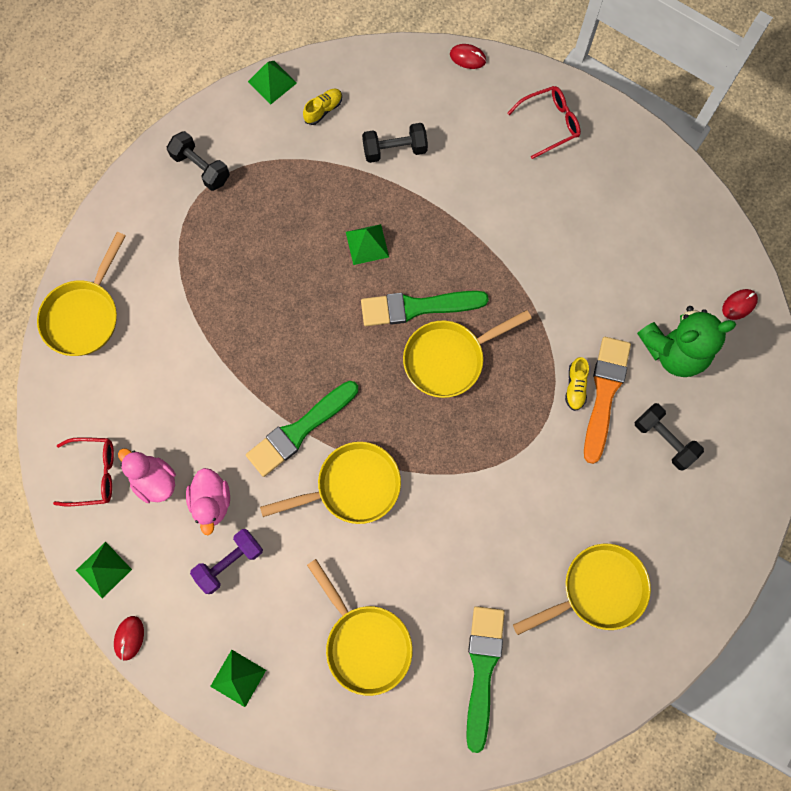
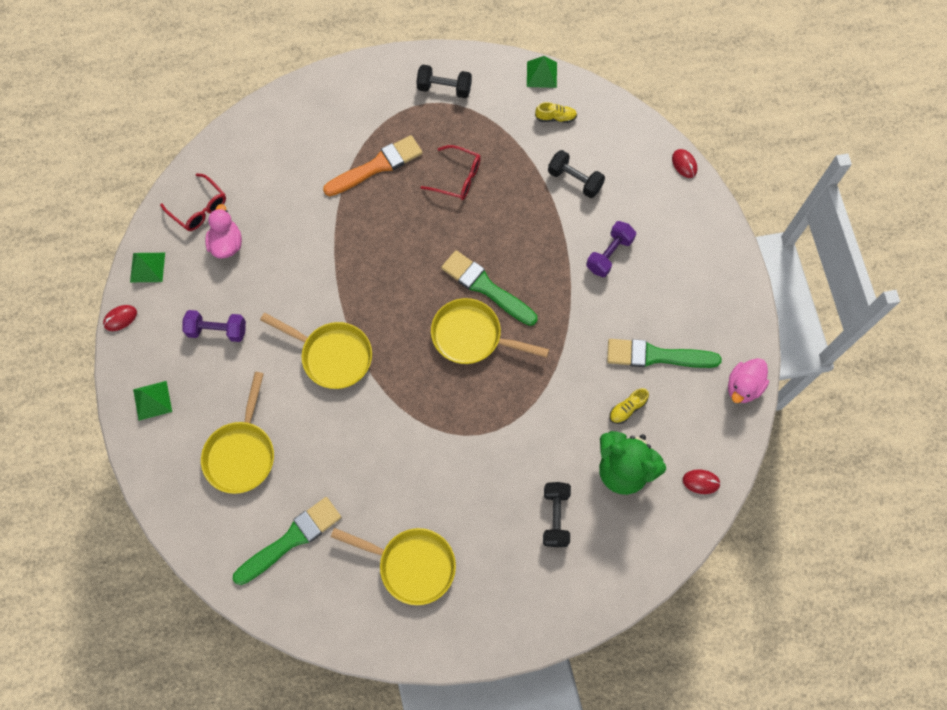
camera: 45 degrees right, 5 degrees down
(84, 315) = (288, 115): yellow pan -> none
(201, 168) = (444, 88): black dumbbell -> black dumbbell turned 75 degrees counterclockwise
(211, 502) = (244, 287): pink duck -> pink duck (743, 387)
(299, 430) = (337, 293): green brush -> green brush (656, 356)
(367, 244) = (496, 221): green pyramid -> none
(486, 187) = (609, 254): none -> purple dumbbell
(549, 124) = (695, 252): red glasses -> red glasses (457, 178)
(575, 387) = (533, 429): yellow shoe -> yellow shoe (627, 408)
(604, 393) = (548, 451): orange brush -> orange brush (377, 166)

